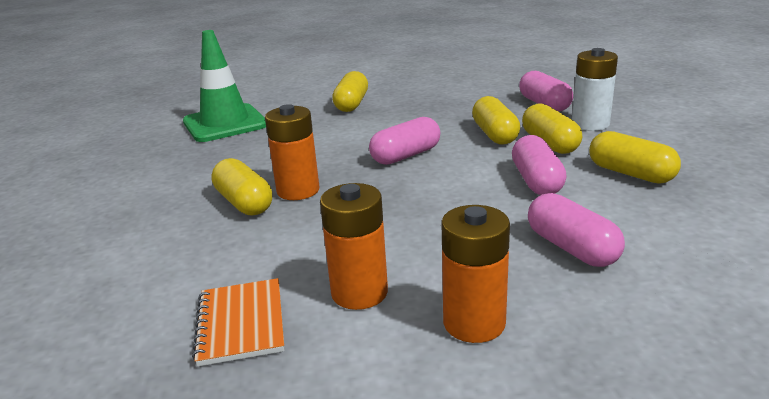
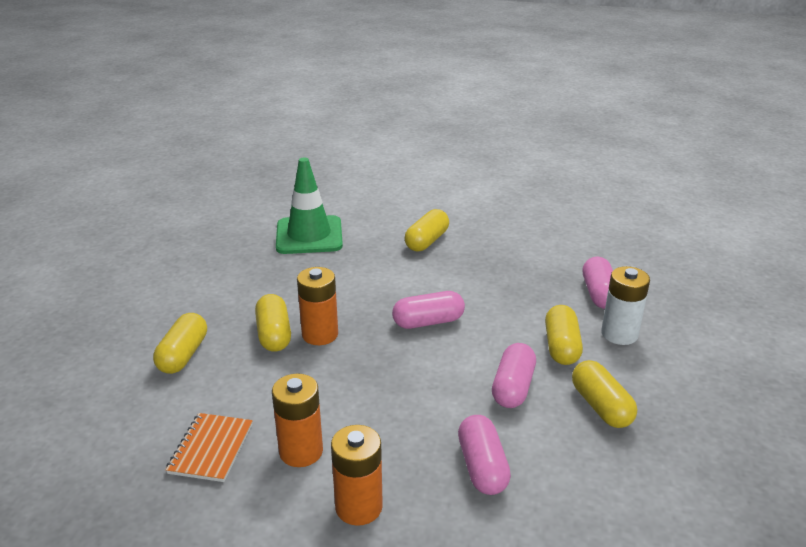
camera: 20 degrees right, 5 degrees up
(495, 134) = (522, 320): yellow capsule -> yellow capsule (183, 355)

